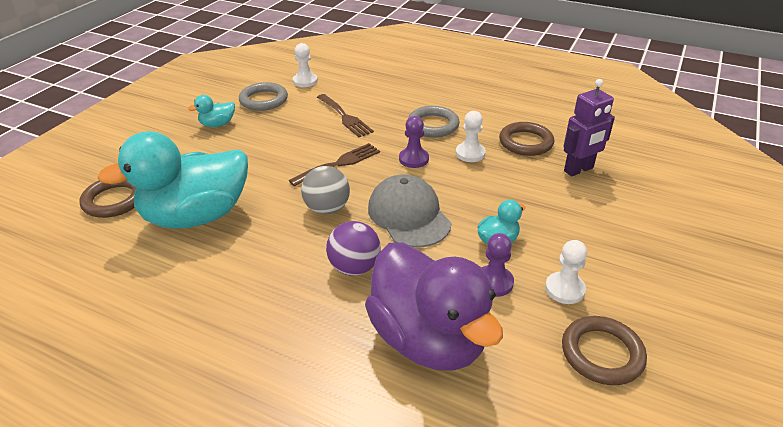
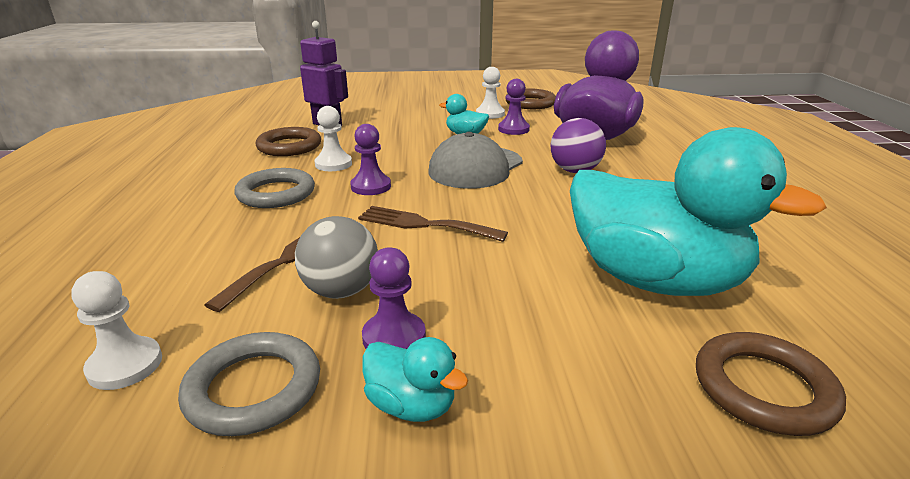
camera: 120 degrees left, 10 degrees down
(255, 130) = (394, 337): none -> purple pawn
(327, 208) = (518, 204): grey ball -> grey ball (341, 291)

